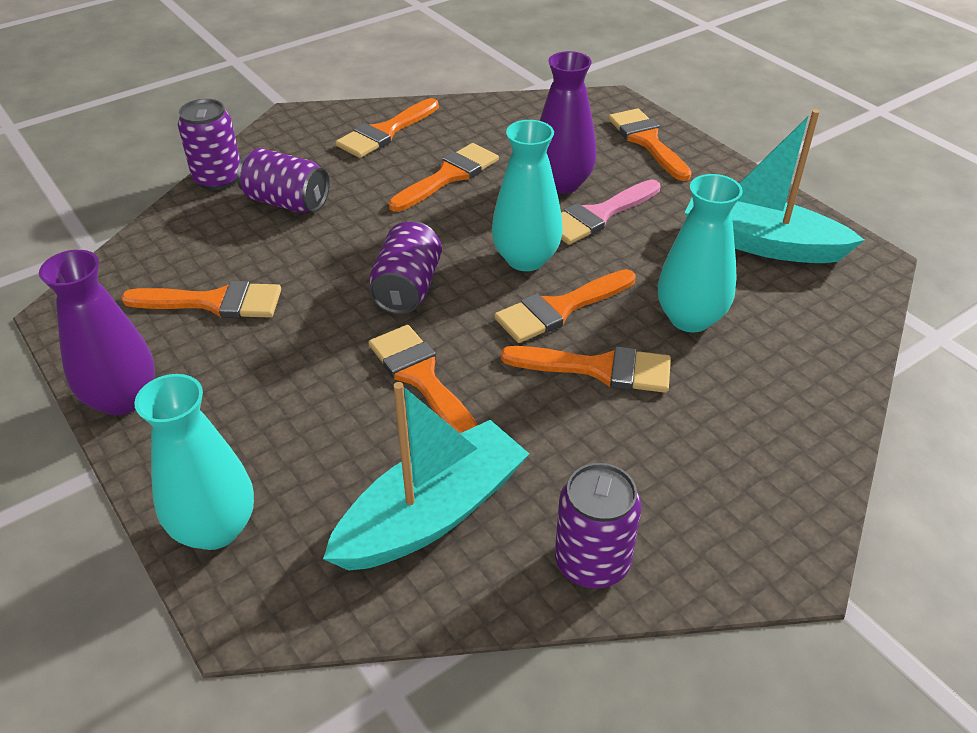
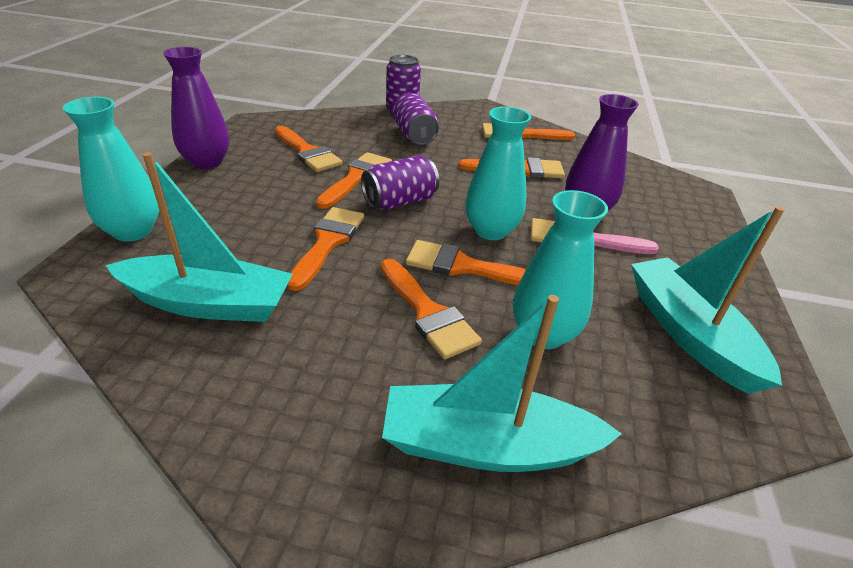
camera: 45 degrees right, 5 degrees down
(592, 562) = (222, 404): purple can -> none
(647, 141) = (694, 224): orange brush -> orange brush (356, 178)
(773, 423) = (486, 446): none -> turquoise boat

